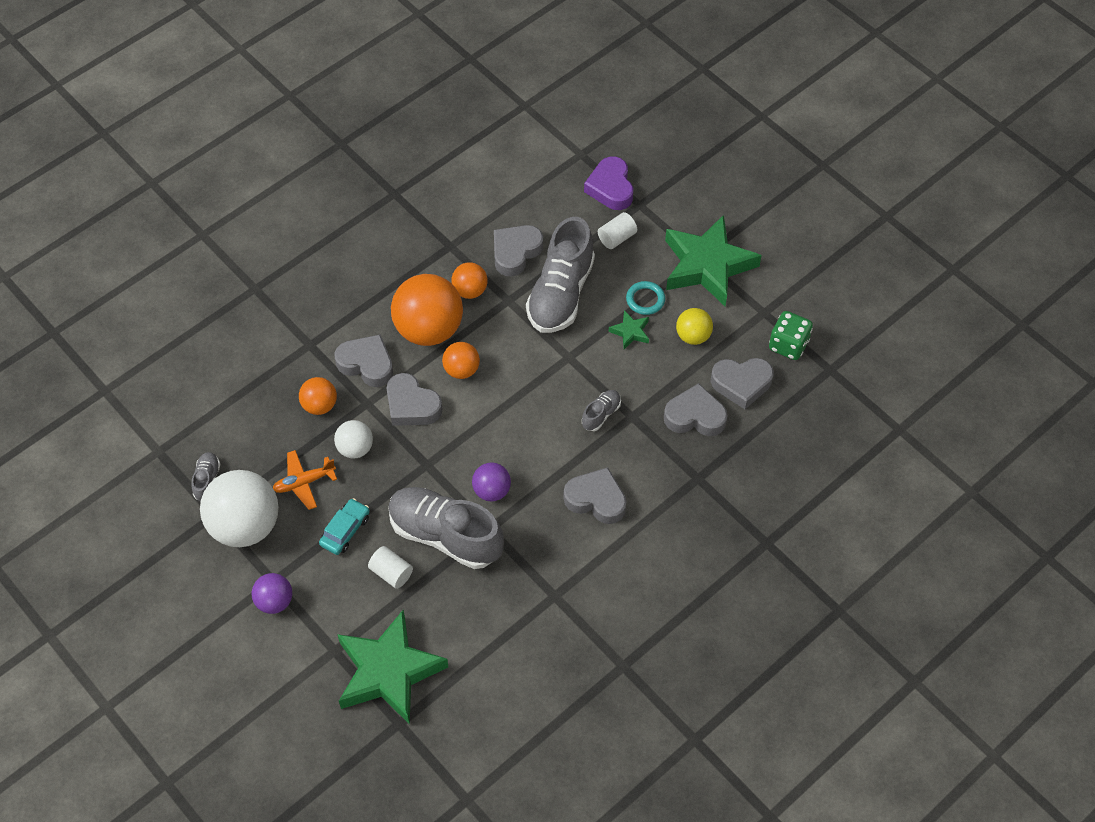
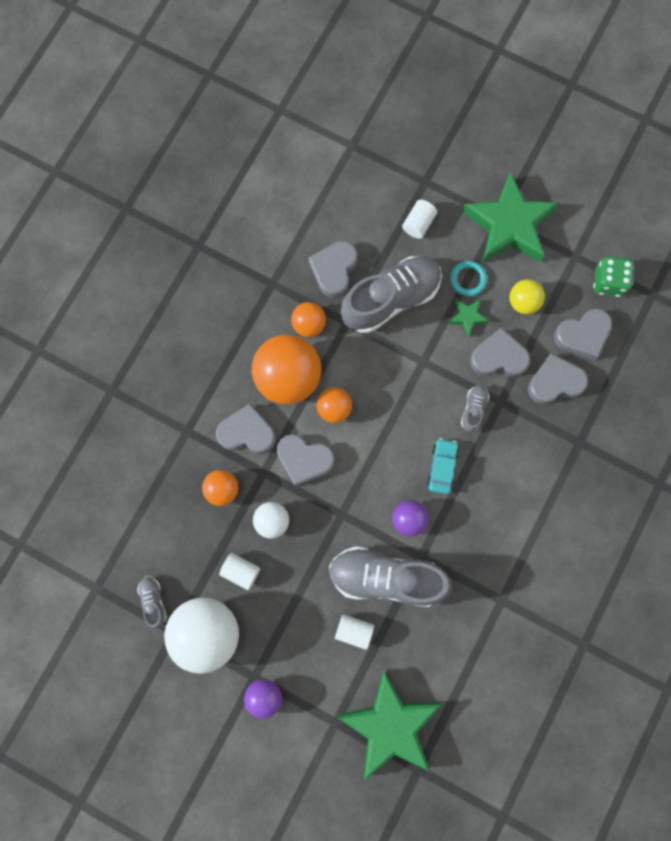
camera: 20 degrees left, 20 degrees up
(304, 482) = (241, 571): orange plane -> white cylinder
(345, 530) = (297, 605): turquoise car -> turquoise car (442, 467)
(560, 294) = (391, 299): grey shoe -> grey shoe turned 120 degrees counterclockwise
(596, 499) = (501, 495): grey heart -> grey heart (498, 357)
(610, 188) = (393, 172): purple heart -> none

